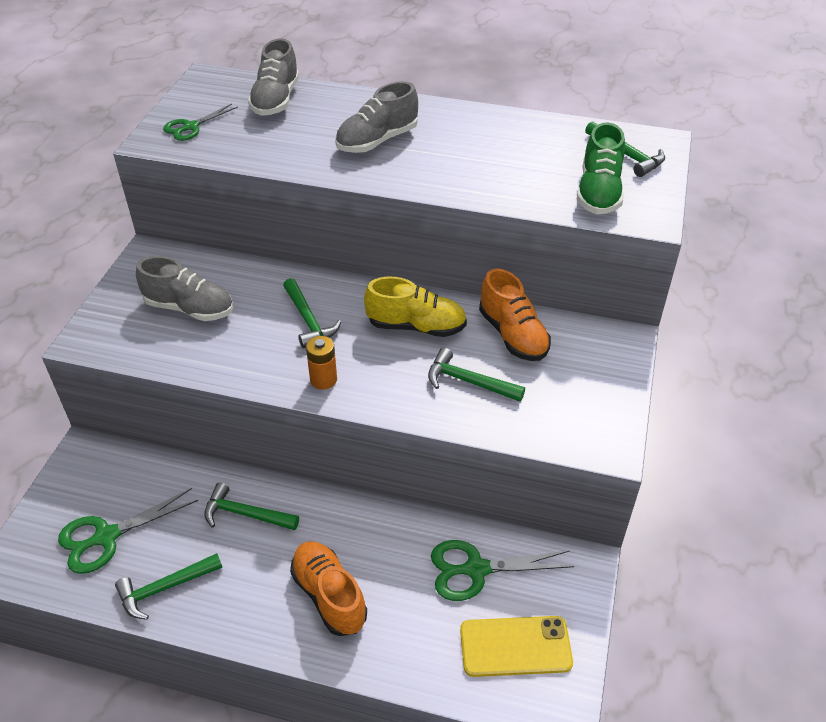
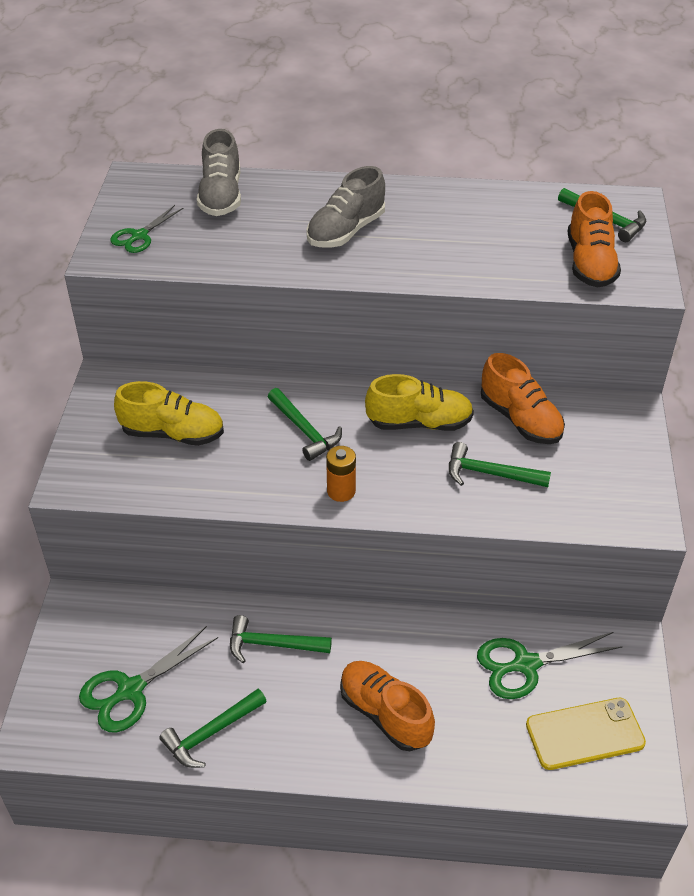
camera: 10 degrees left, 0 degrees up
(190, 308) = (173, 433): grey shoe -> yellow shoe
(599, 193) = (590, 263): green shoe -> orange shoe

